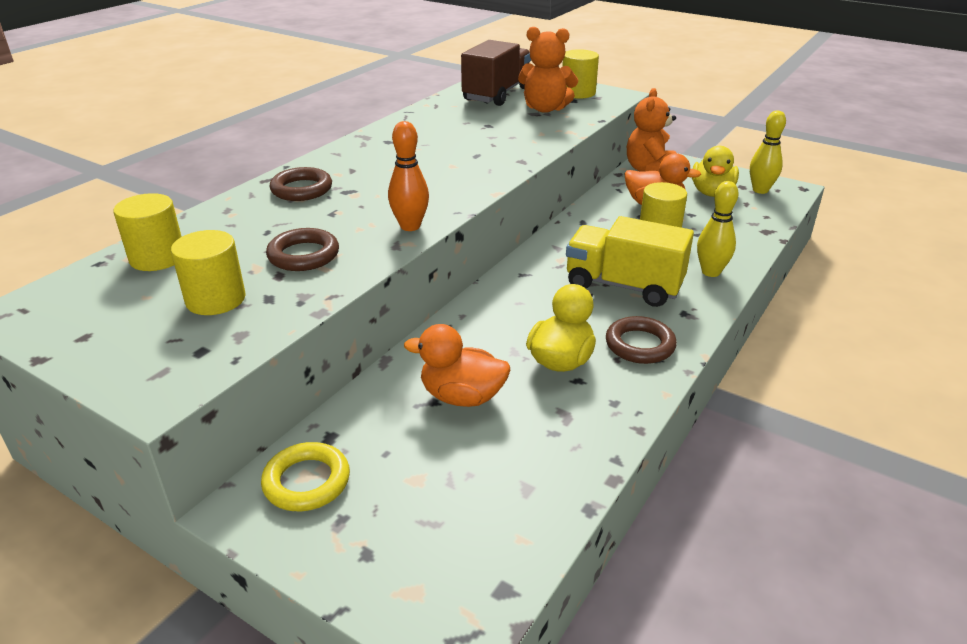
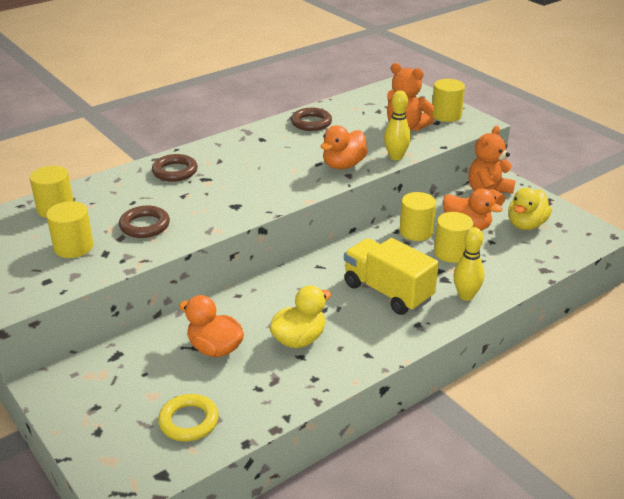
camera: 20 degrees right, 0 degrees up
(307, 481) = (88, 379): yellow ring -> yellow ring (189, 421)
(410, 226) = (228, 217): orange bowling pin -> none
(497, 94) = (377, 106): brown truck -> none
(507, 152) = (343, 165): none -> orange duck
(604, 219) = (416, 231): none -> yellow cylinder
(640, 345) = (364, 341): brown ring -> brown ring (311, 123)
(760, 190) = (572, 231): yellow bowling pin -> yellow bowling pin (396, 157)

